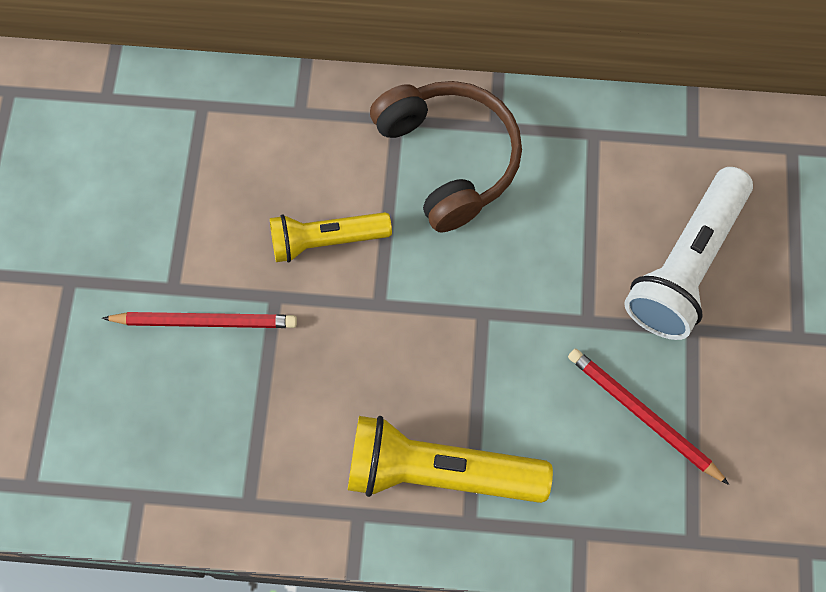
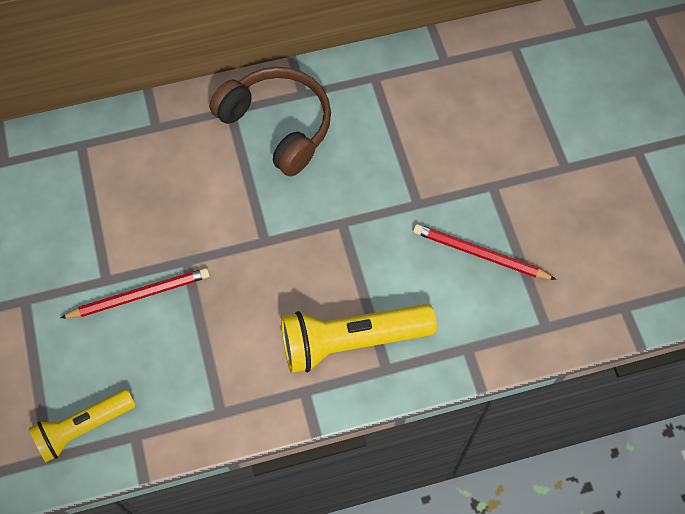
camera: 20 degrees left, 5 degrees down
(326, 240) = (209, 209): yellow flashlight -> yellow flashlight (83, 428)
(686, 265) = (471, 144): white flashlight -> none

